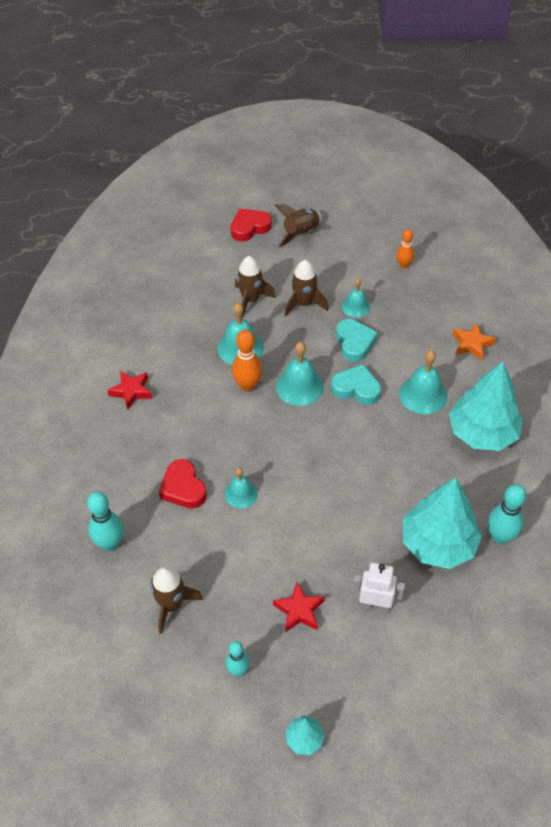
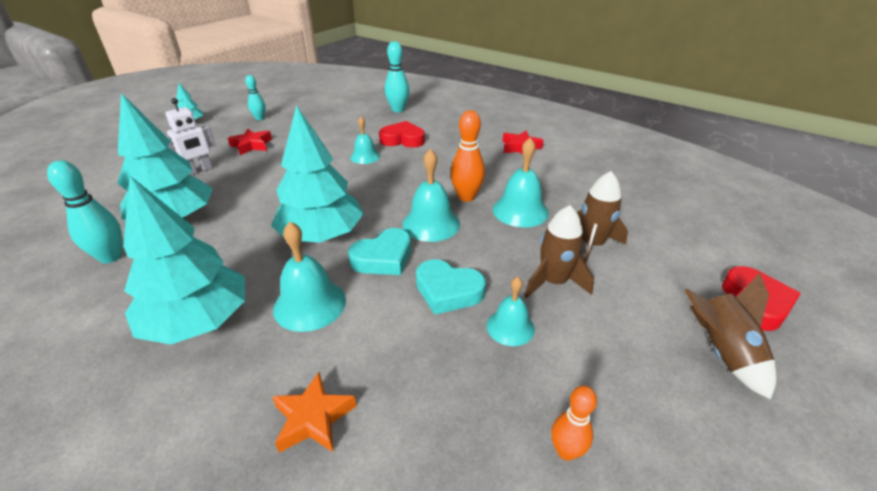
camera: 125 degrees right, 15 degrees down
(171, 605) = (329, 114): brown rocket -> none
(367, 436) = (322, 235): none -> turquoise tree

